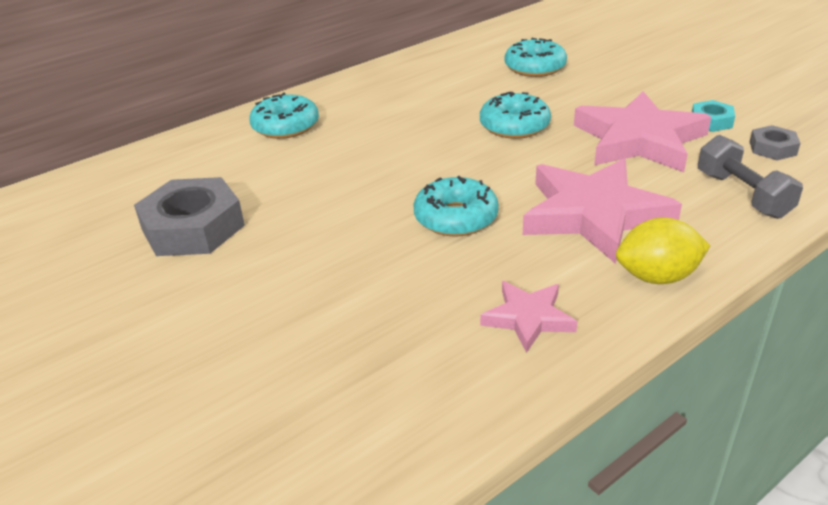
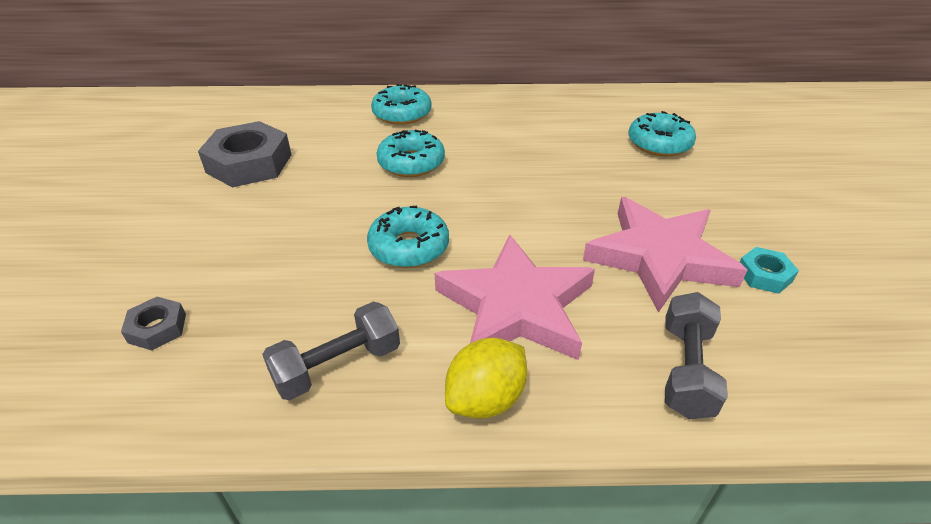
camera: 35 degrees right, 5 degrees up
(514, 126) = (565, 190): turquoise donut -> turquoise donut (411, 163)
(528, 318) = (337, 365): pink star -> grey dumbbell
(657, 277) = (486, 399): yellow lemon -> yellow lemon turned 75 degrees counterclockwise
(772, 148) = (794, 339): grey nut -> grey nut (157, 328)

